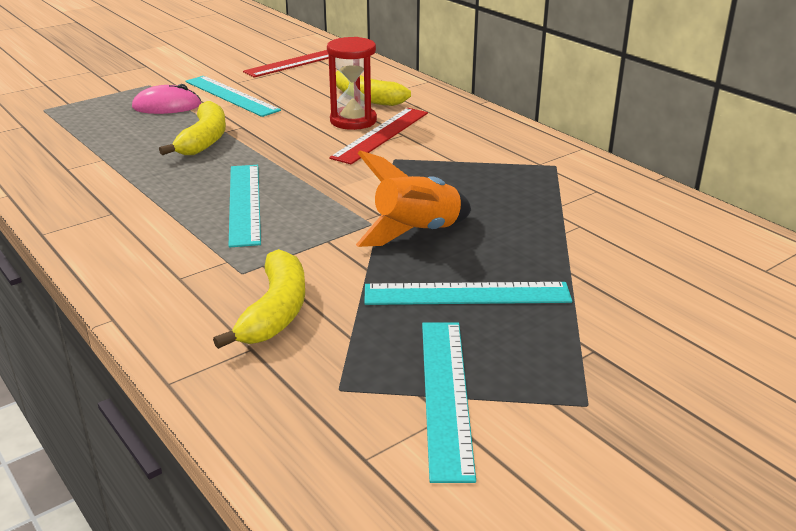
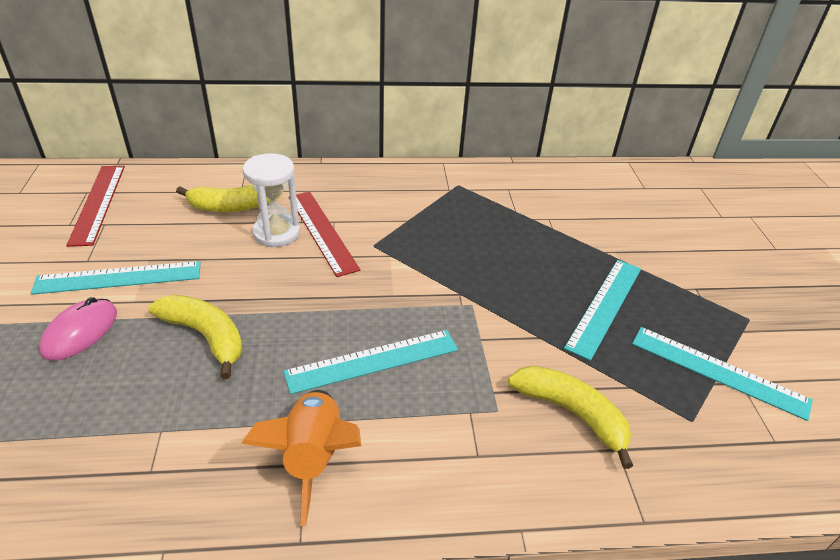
camera: 60 degrees left, 10 degrees up
(244, 203) = (373, 361): turquoise ruler -> turquoise ruler turned 45 degrees counterclockwise
(353, 121) = (276, 233): red hourglass -> white hourglass
(416, 233) = (504, 289): orange rocket -> orange rocket (313, 457)

